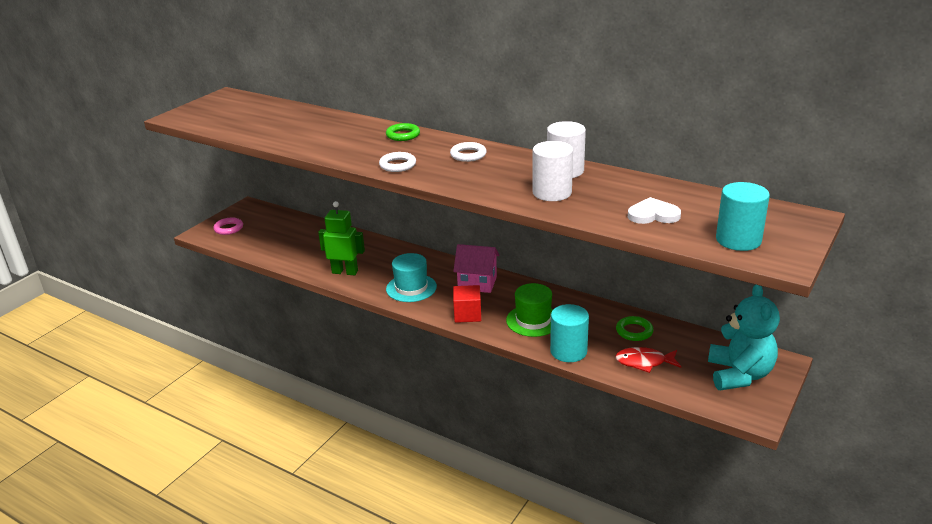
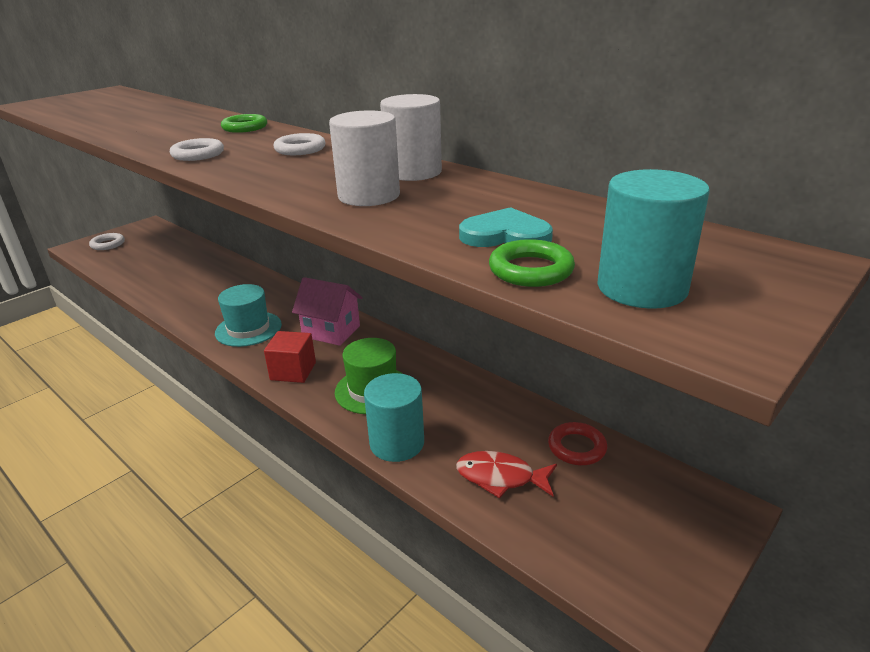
camera: 10 degrees right, 0 degrees up
(228, 228) = (108, 244): pink ring -> white ring
(345, 272) = (188, 302): green robot -> none
(634, 331) = (506, 424): green ring -> green ring (531, 270)
(653, 215) = (505, 235): white heart -> turquoise heart
(684, 339) = (577, 447): none -> red ring
(739, 375) = (647, 523): turquoise teddy bear -> none

